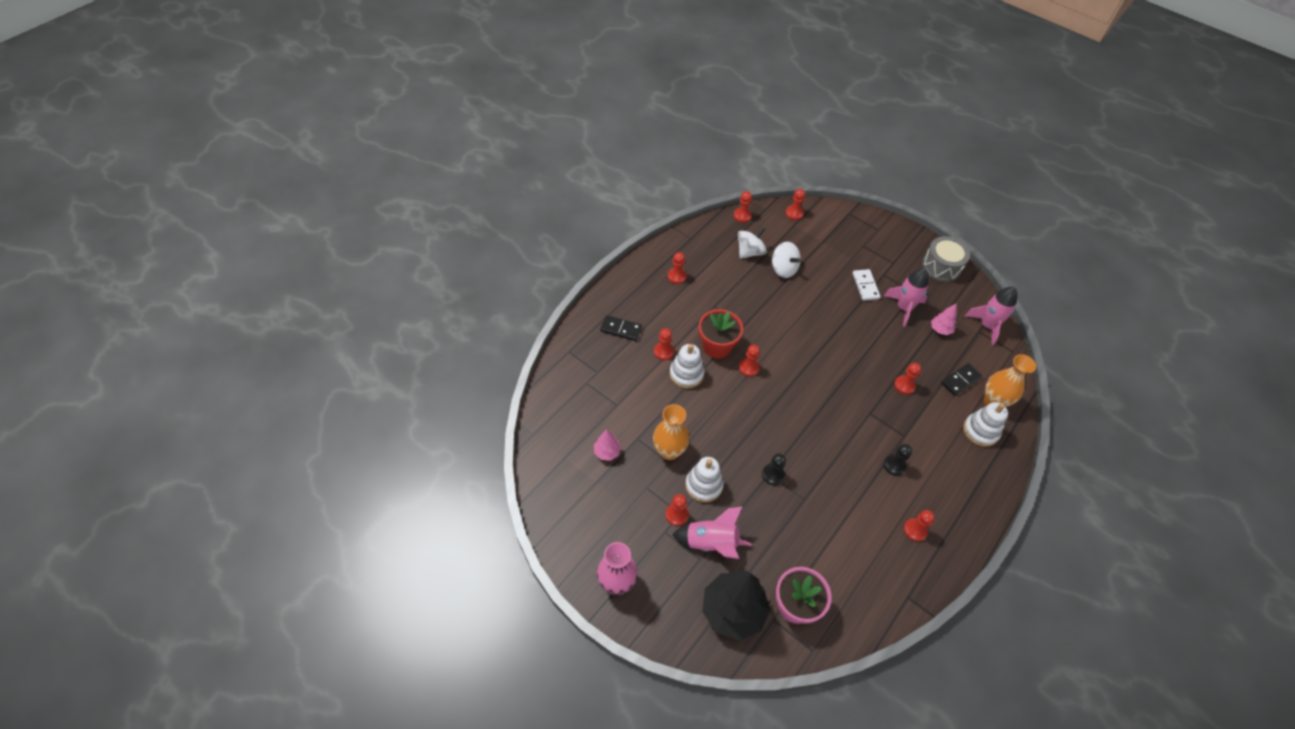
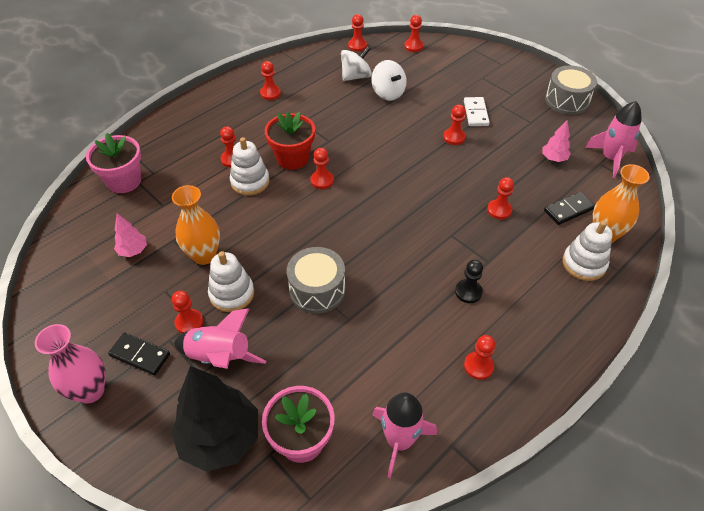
camera: 10 degrees right, 5 degrees down
(574, 382) = (124, 181): none -> pink flower pot
(621, 329) = (193, 136): black domino -> black domino (140, 355)
(773, 475) = (317, 290): black pawn -> grey drum
(852, 313) = (454, 137): none -> red pawn
(904, 308) = (515, 136): pink rocket -> pink rocket (399, 441)

